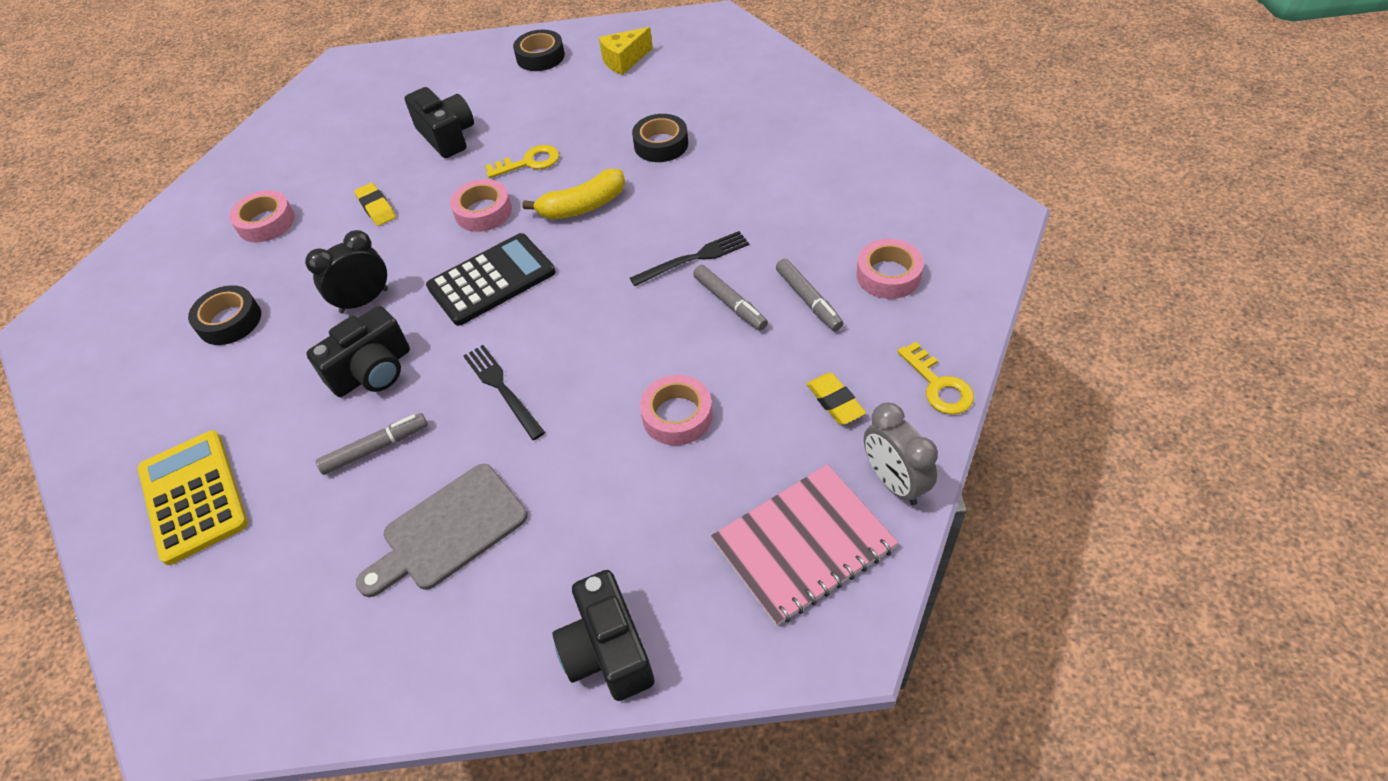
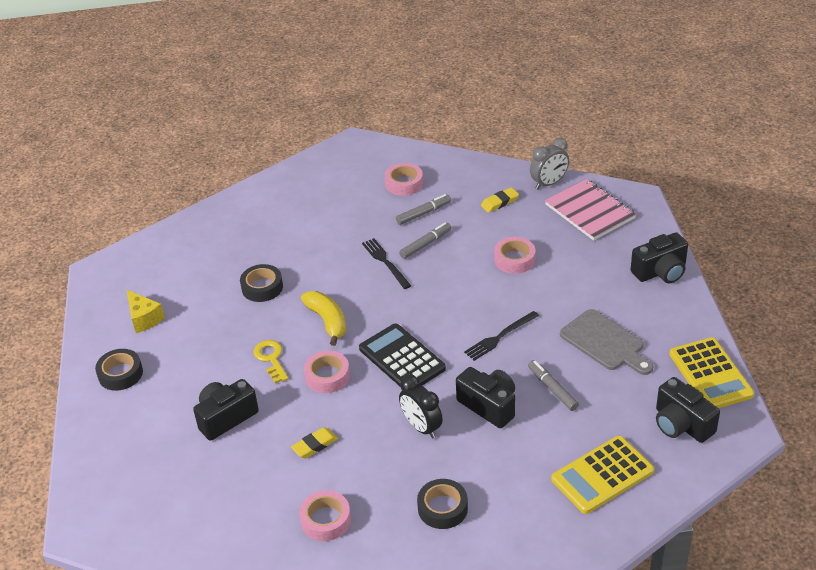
camera: 95 degrees left, 10 degrees down
(235, 621) = (681, 424): none -> black camera
(321, 692) = (710, 374): none -> yellow calculator
(939, 385) = (486, 168): yellow key -> none

